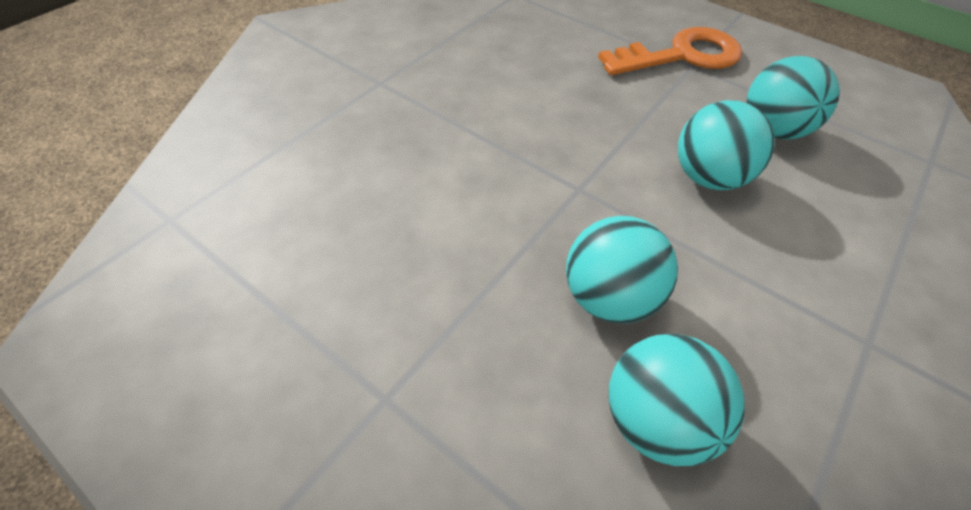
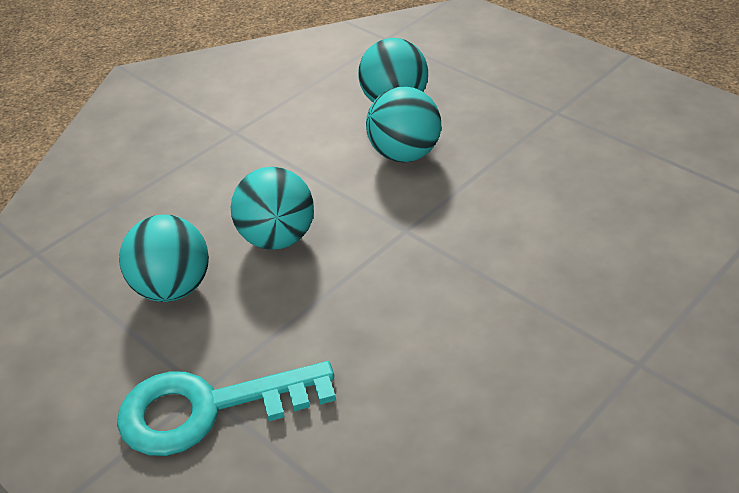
camera: 170 degrees left, 10 degrees down
(681, 56) = (208, 409): orange key -> turquoise key

